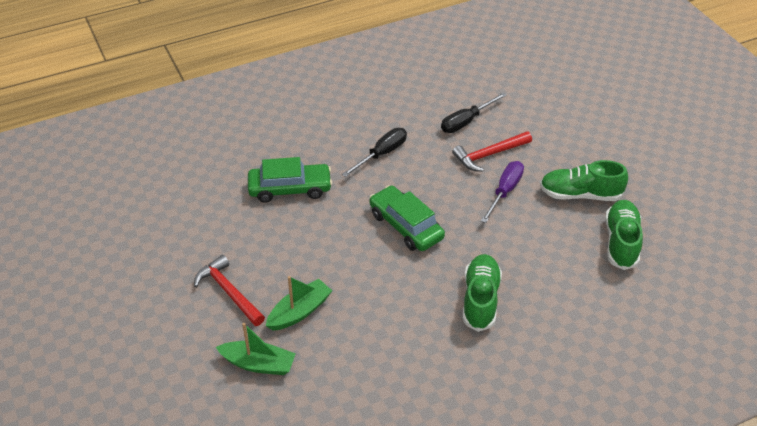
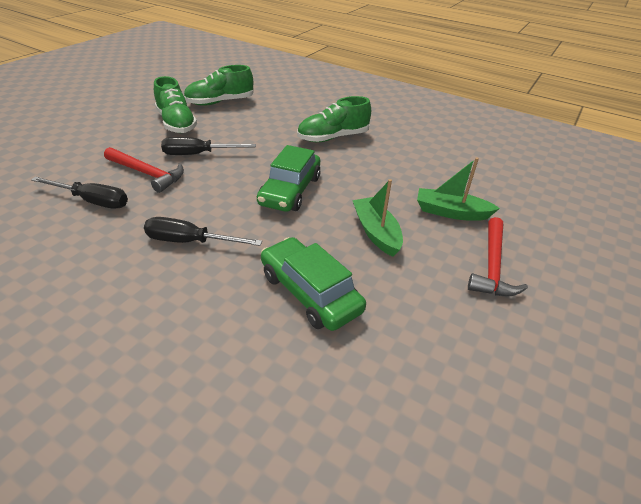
camera: 125 degrees left, 5 degrees down
(258, 364) = (523, 212): green boat -> green boat (376, 232)
(505, 191) = (198, 154): purple screwdriver -> black screwdriver

